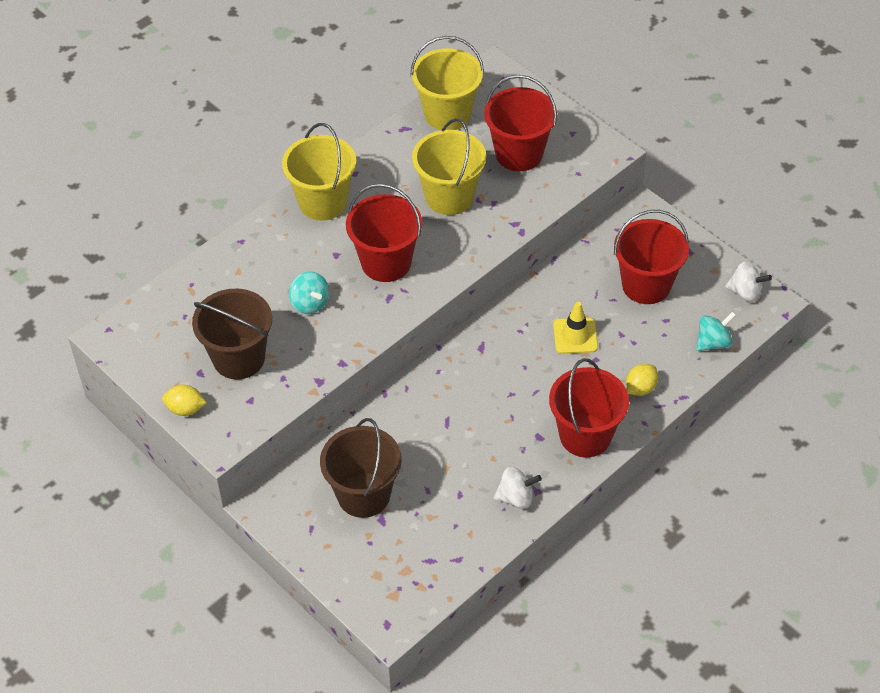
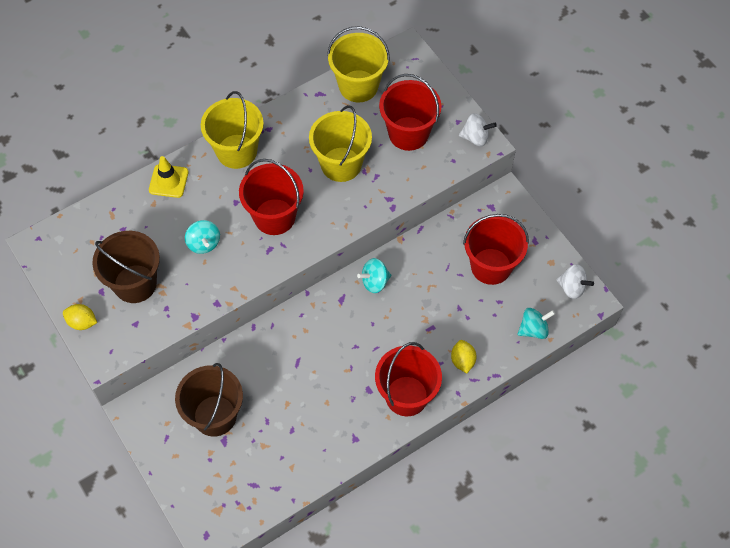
camera: 10 degrees right, 10 degrees up
(515, 323) = (374, 282): none -> turquoise spinning top
(516, 498) = (336, 442): white spinning top -> white spinning top (475, 137)
(575, 336) = (420, 303): yellow traffic cone -> yellow traffic cone (168, 181)
(640, 388) = (462, 361): yellow lemon -> yellow lemon turned 60 degrees counterclockwise

